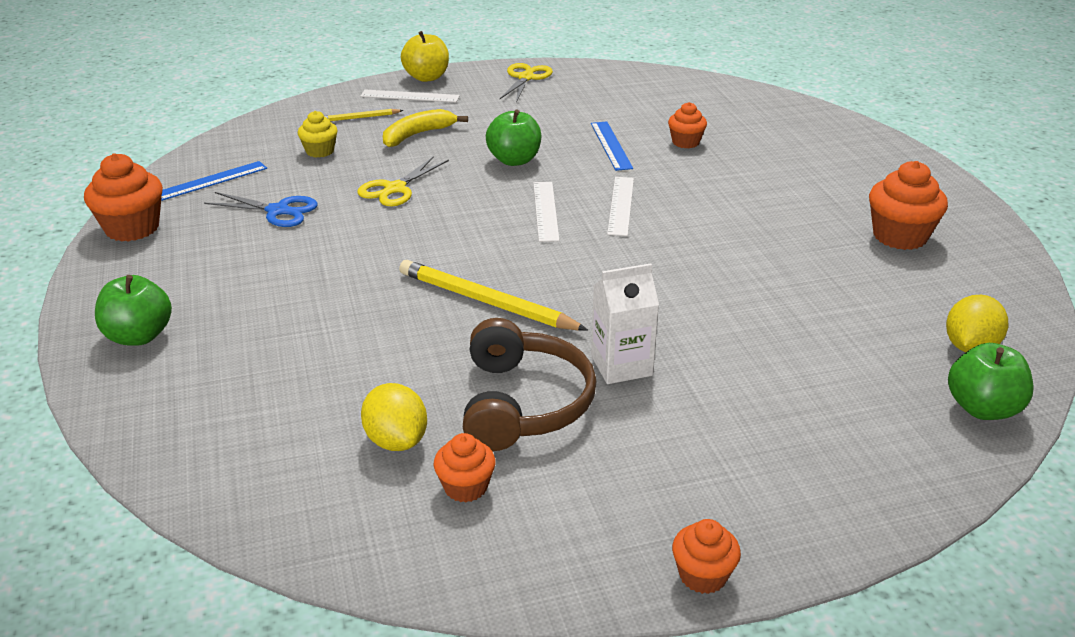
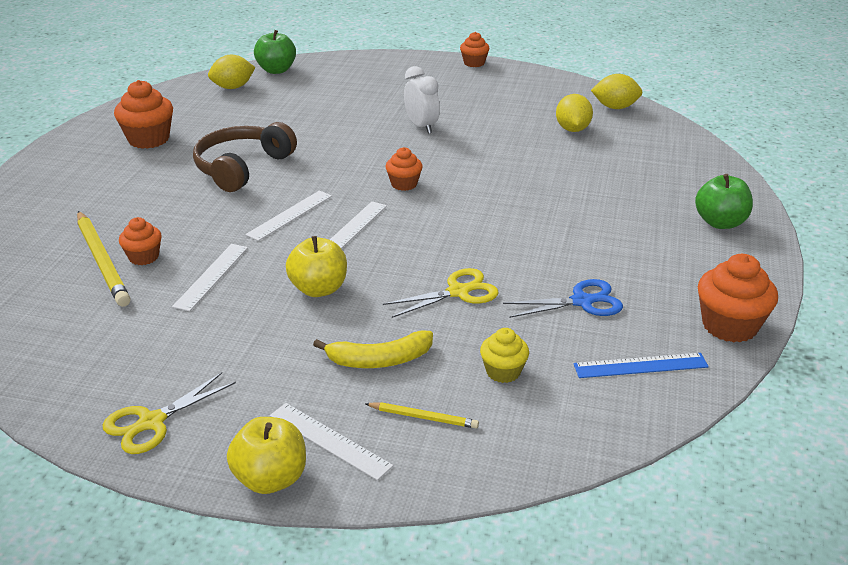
camera: 150 degrees left, 0 degrees up
(278, 211) = (582, 301): blue scissors -> blue scissors turned 120 degrees clockwise
(346, 530) = (615, 107): none -> yellow lemon
(465, 487) = (549, 106): orange cupcake -> orange cupcake (404, 184)
(487, 302) = (465, 178): yellow pencil -> yellow pencil (102, 261)
(514, 160) = (319, 289): green apple -> yellow apple
(524, 403) = (492, 126): brown headphones -> brown headphones (242, 167)
(611, 145) = (211, 276): blue ruler -> white ruler
(621, 366) = (421, 126): white carton -> white clock

